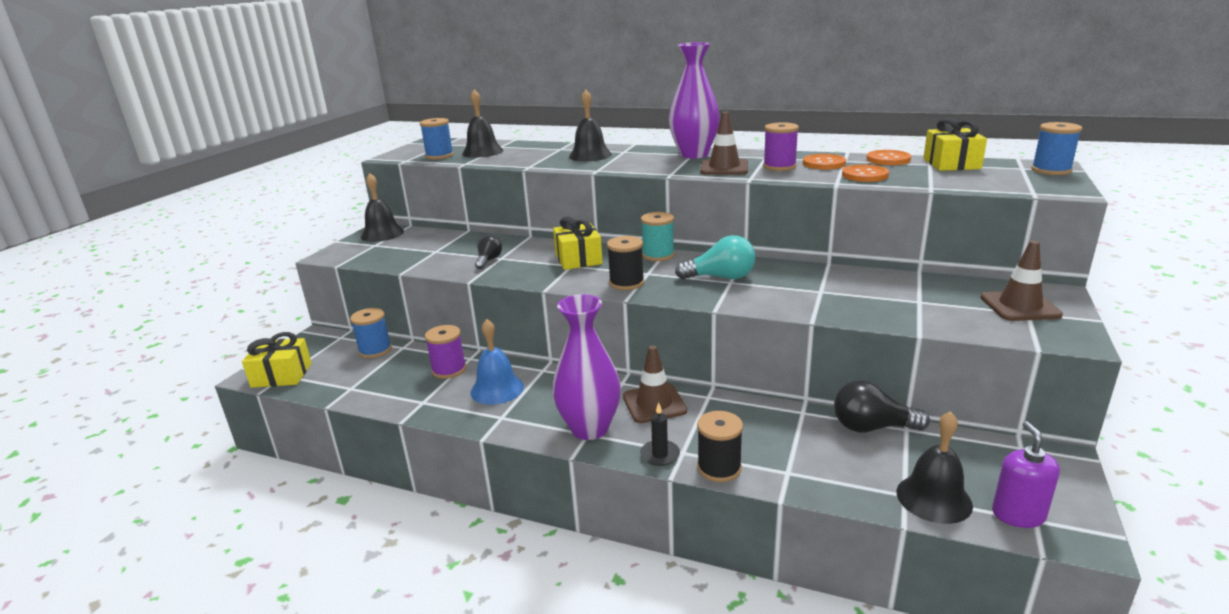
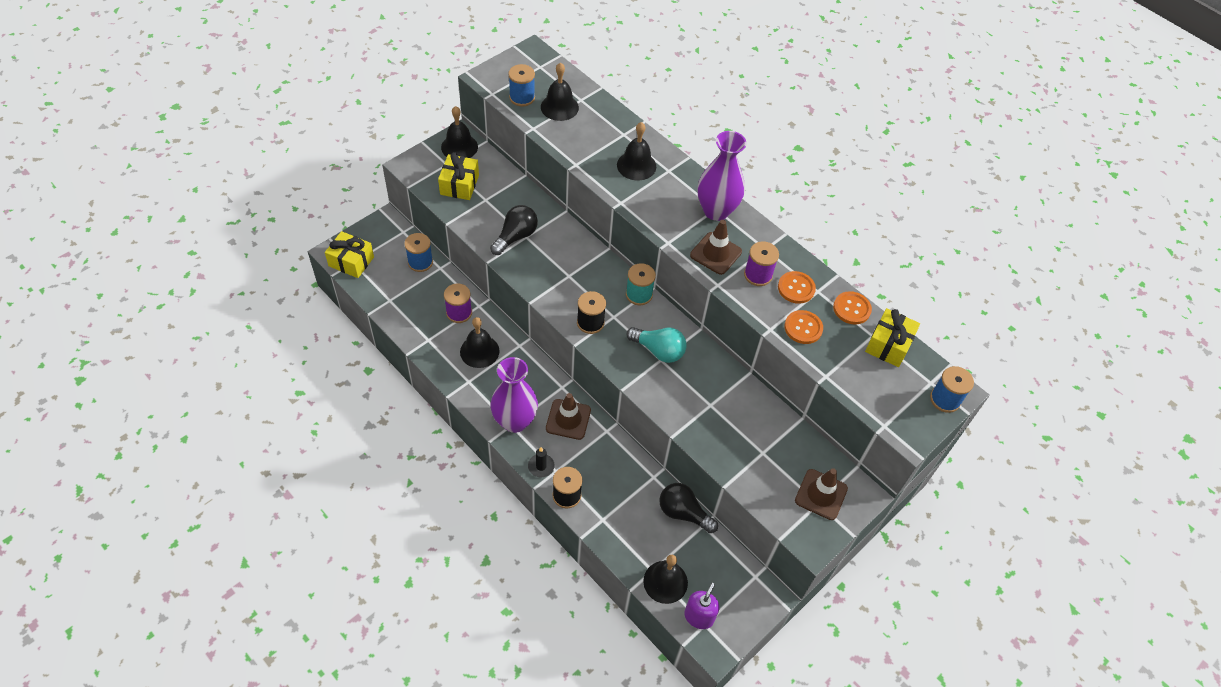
camera: 20 degrees right, 30 degrees up
(489, 261) = (515, 237): black light bulb -> black light bulb, size x1.61
(497, 389) = (479, 351): blue bell -> black bell
(578, 259) = (579, 269): yellow gift -> yellow gift (459, 185)

